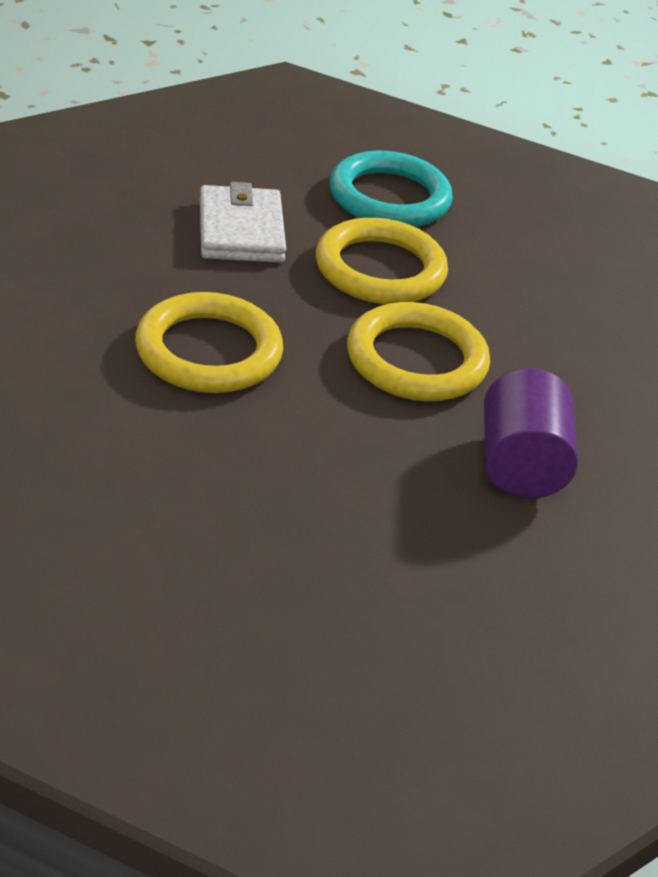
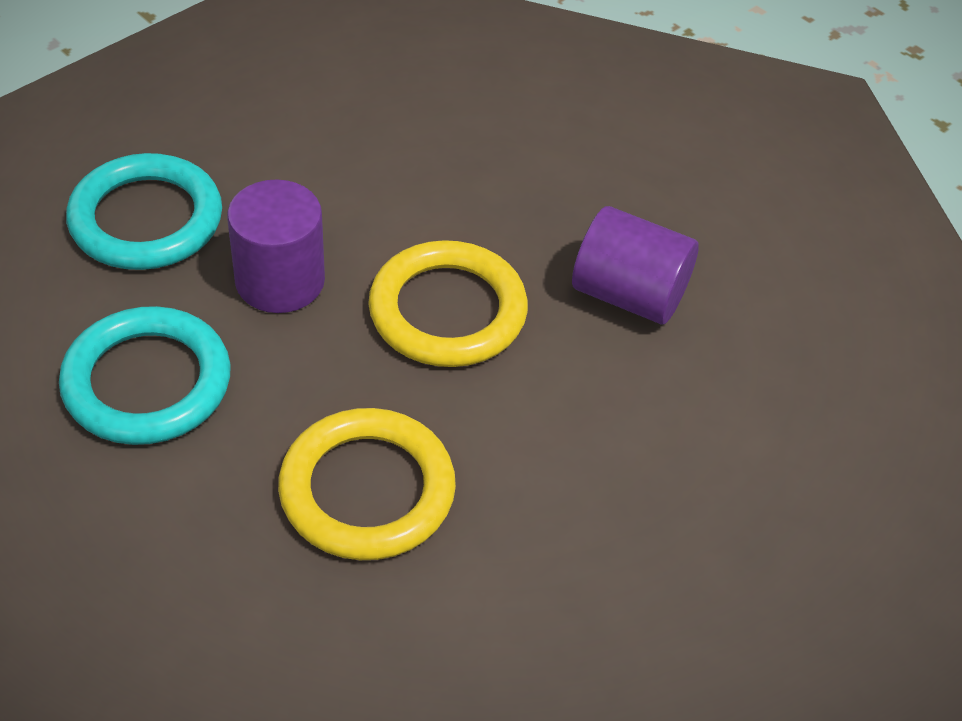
camera: 65 degrees left, 10 degrees up
(240, 231) = (147, 382): white wallet -> turquoise ring
(380, 269) = (280, 281): yellow ring -> purple cylinder

